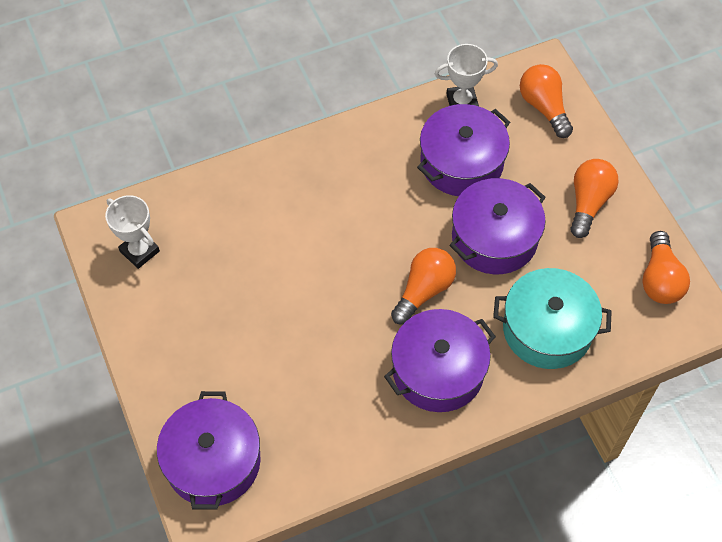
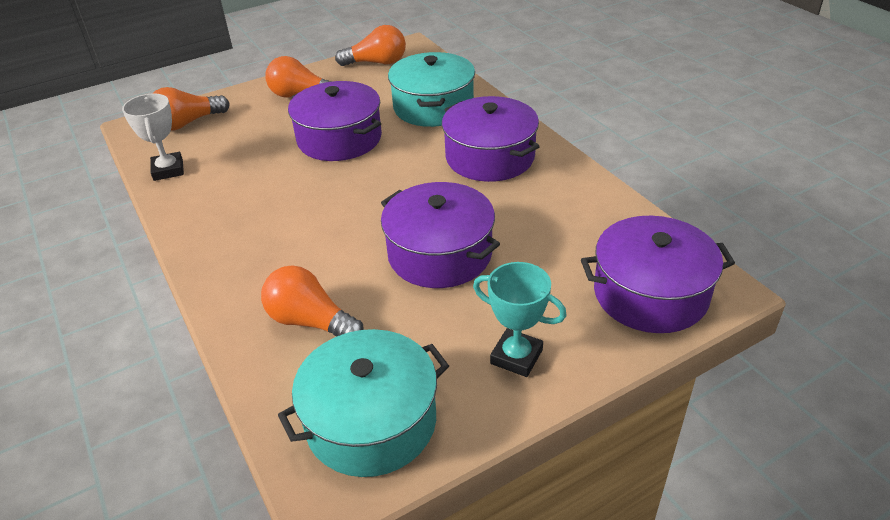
camera: 95 degrees left, 20 degrees down
(139, 251) = (371, 422): white trophy -> turquoise pot
(172, 347) = (516, 357): none -> turquoise trophy
(424, 291) = (403, 173): orange light bulb -> orange light bulb (311, 321)
(461, 162) = (248, 164): purple pot -> purple pot (440, 254)

